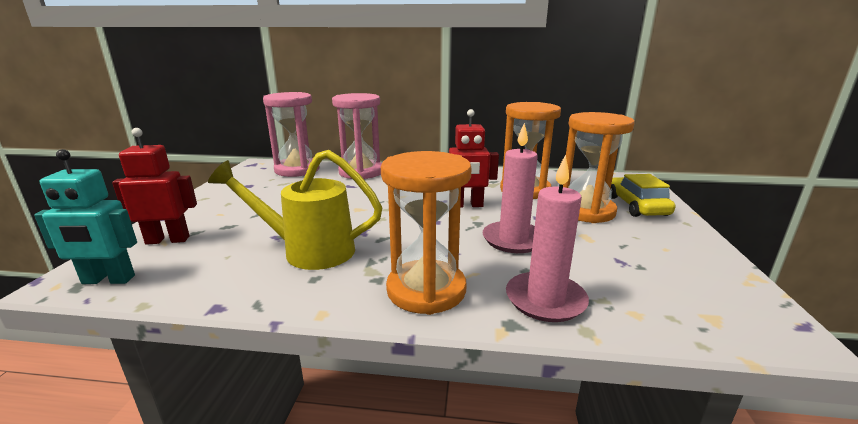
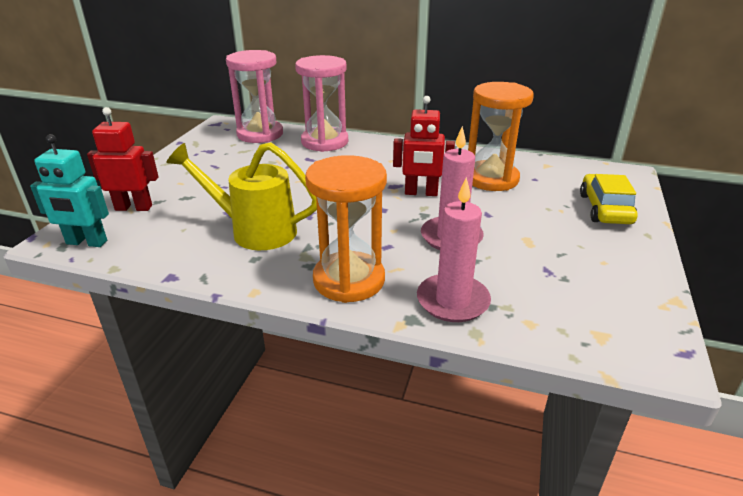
camera: 10 degrees right, 10 degrees up
(586, 211) = (544, 211): orange hourglass -> none

